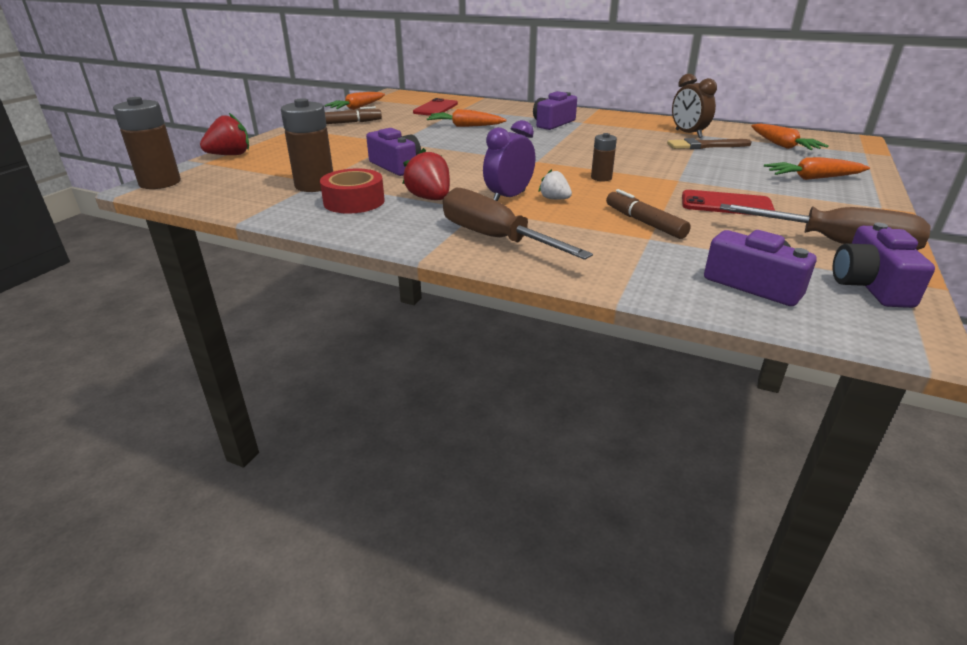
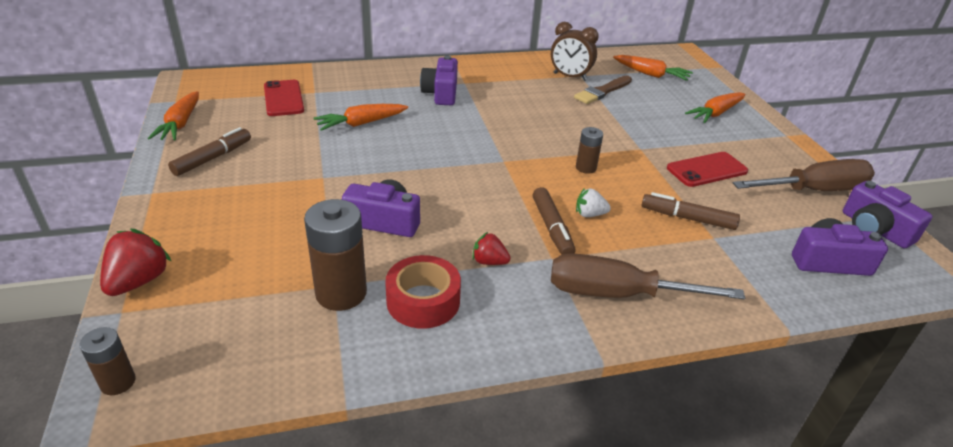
camera: 40 degrees left, 5 degrees up
(160, 183) = (118, 382): brown battery -> brown battery, size x0.55
(430, 199) = (489, 262): red strawberry -> red strawberry, size x0.61
(508, 197) = (552, 228): purple clock -> brown marker

